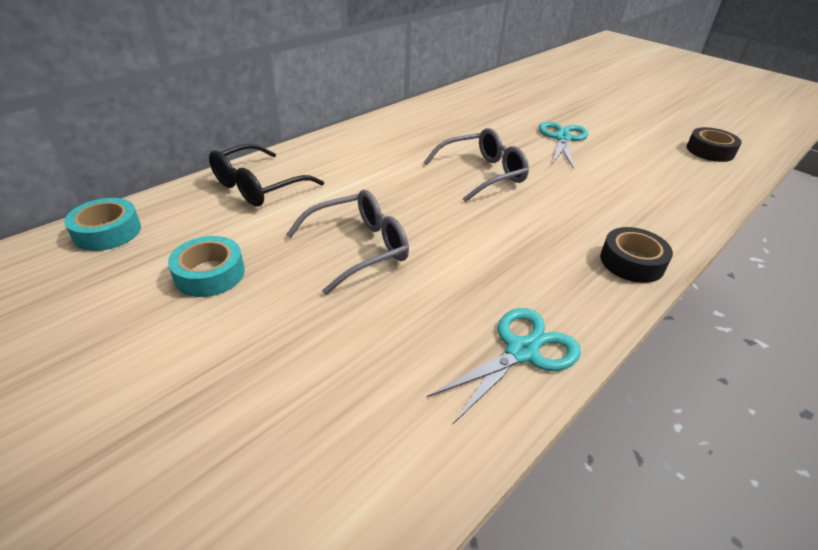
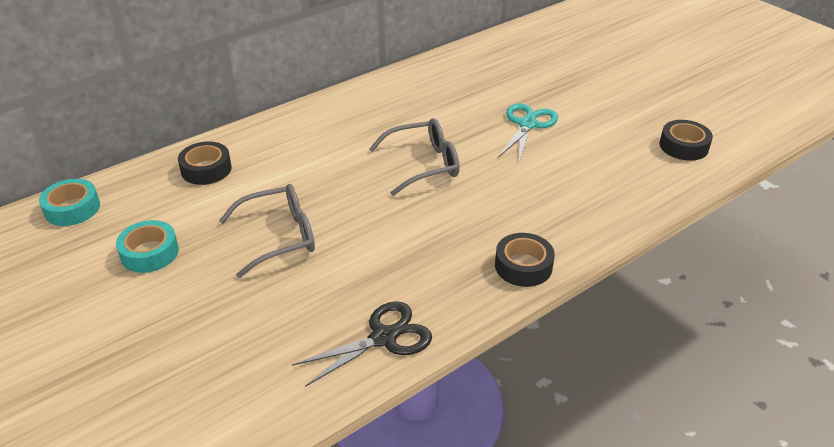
camera: 10 degrees right, 0 degrees up
(258, 187) = (206, 169): black glasses -> black tape
(521, 351) = (383, 338): turquoise scissors -> black scissors

